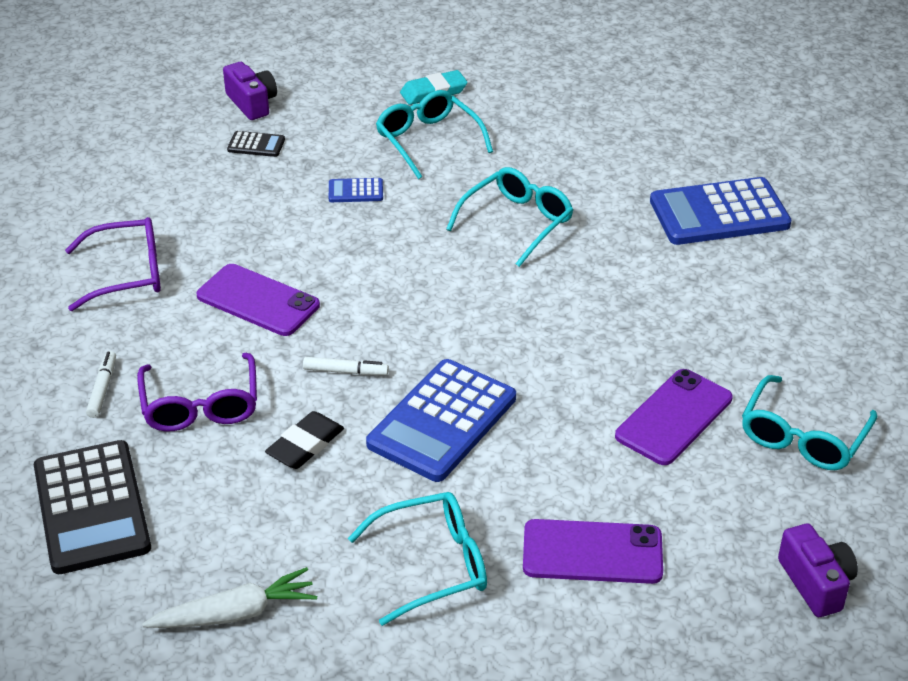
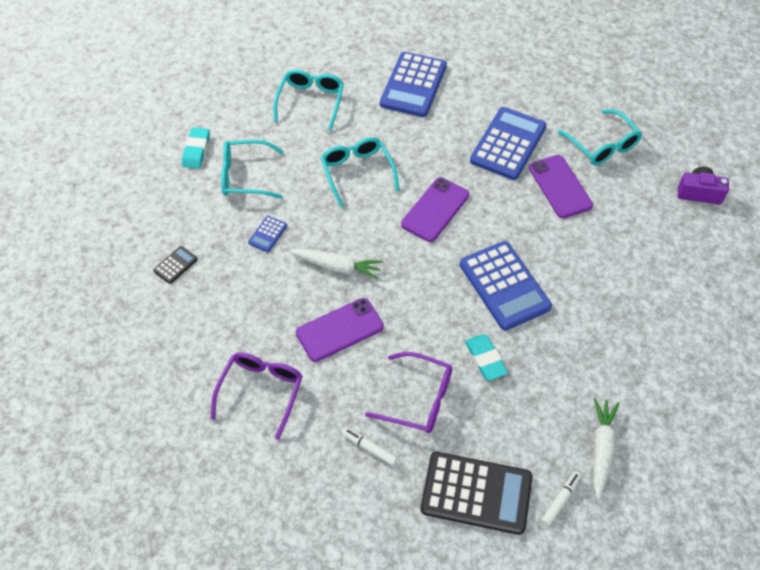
camera: 60 degrees left, 15 degrees up
(252, 103) = (125, 248): purple camera -> none
(305, 445) = (485, 359): black eraser -> turquoise eraser
(345, 371) = (434, 313): white marker -> white marker (560, 500)
(352, 263) = (338, 267): none -> white carrot
(432, 565) = (611, 340): turquoise glasses -> turquoise glasses (311, 102)
(592, 552) = (636, 267): purple phone -> purple phone (435, 209)
(703, 338) = (508, 144): none -> blue calculator

